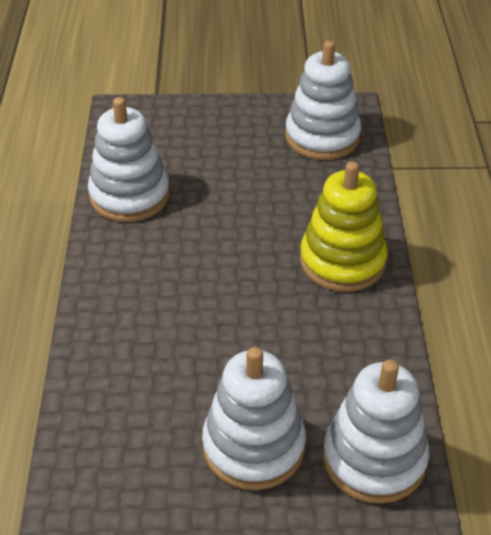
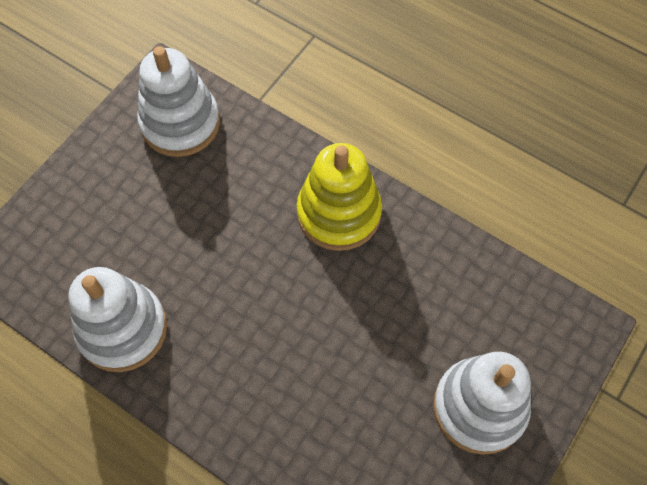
camera: 55 degrees left, 20 degrees up
(374, 459) = (543, 329): white stacking toy -> none

